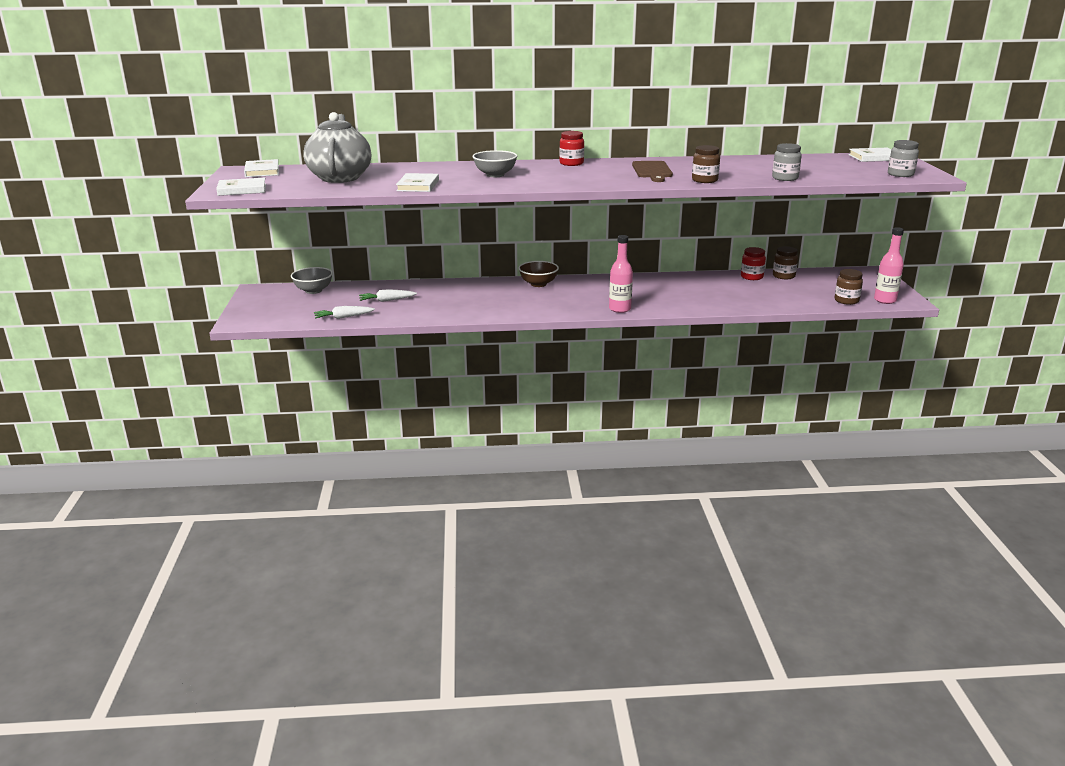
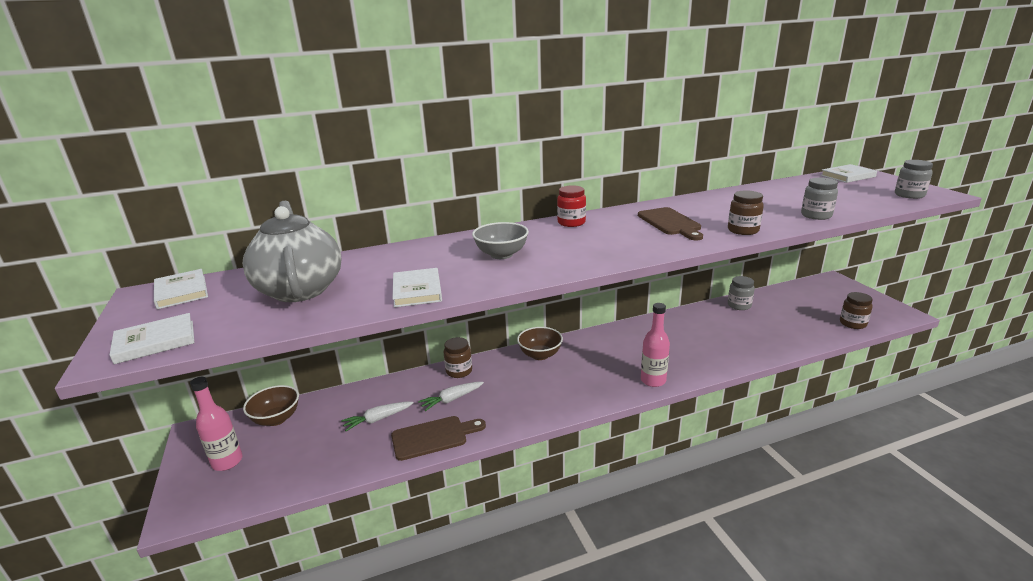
camera: 15 degrees left, 0 degrees up
(313, 291) = (276, 419): grey bowl -> brown bowl
(343, 317) = (332, 467): white carrot -> white carrot (452, 399)
(422, 314) = (433, 437): none -> brown cutting board
(751, 277) = (739, 305): red jar -> grey jar
(783, 276) = (766, 299): brown jar -> brown jar (459, 371)
(885, 300) = (884, 316): pink bottle -> pink bottle (227, 462)

